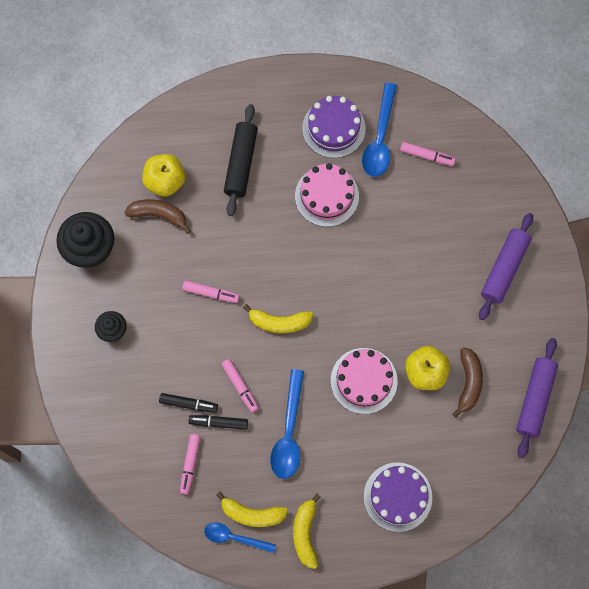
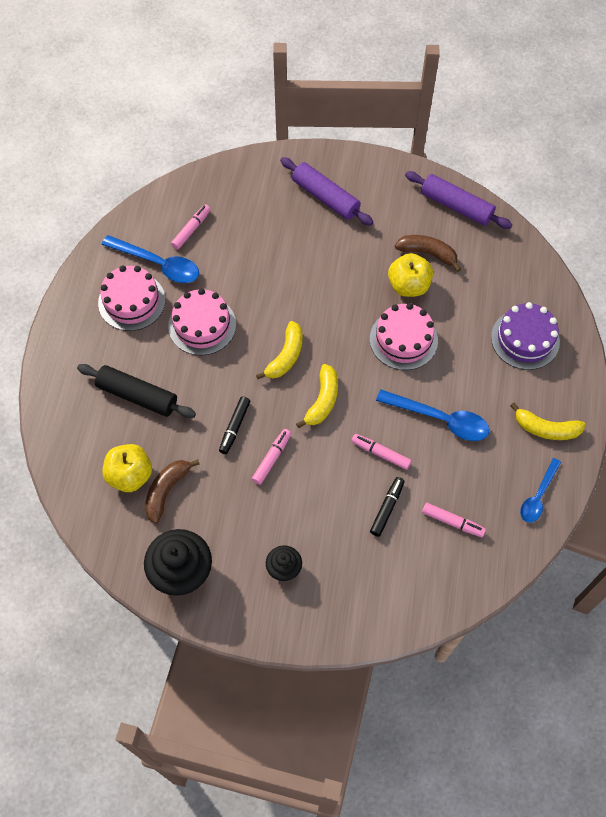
camera: 75 degrees left, 10 degrees down
(218, 422) = (414, 483): black marker -> black marker (234, 427)
(240, 386) = (380, 453): pink marker -> pink marker turned 135 degrees counterclockwise
(252, 514) = (517, 473): yellow banana -> yellow banana (285, 356)
(333, 128) = (131, 301): purple cake -> pink cake

